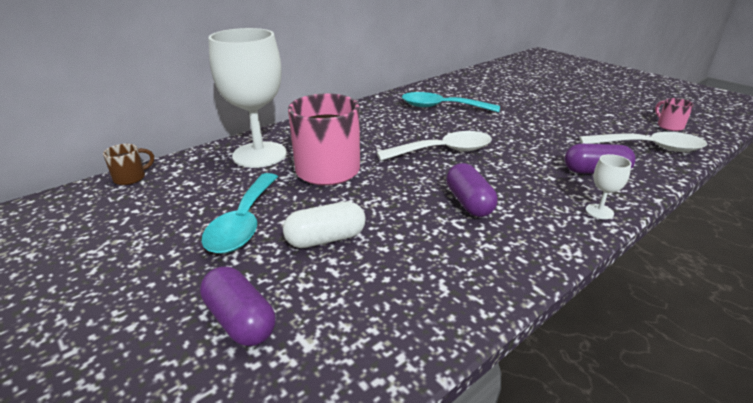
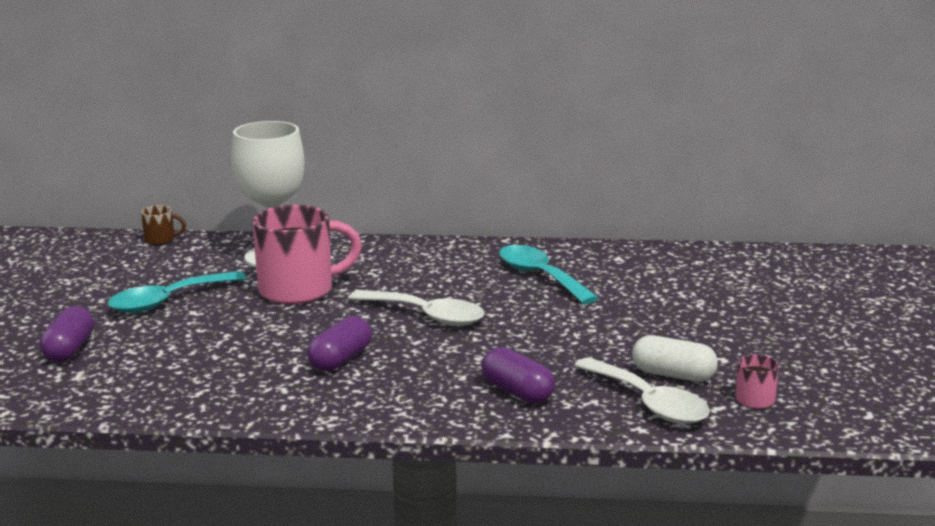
camera: 45 degrees right, 10 degrees down
(326, 239) = (193, 334): white capsule -> white capsule (673, 375)
(599, 211) = (425, 414): white goblet -> none

